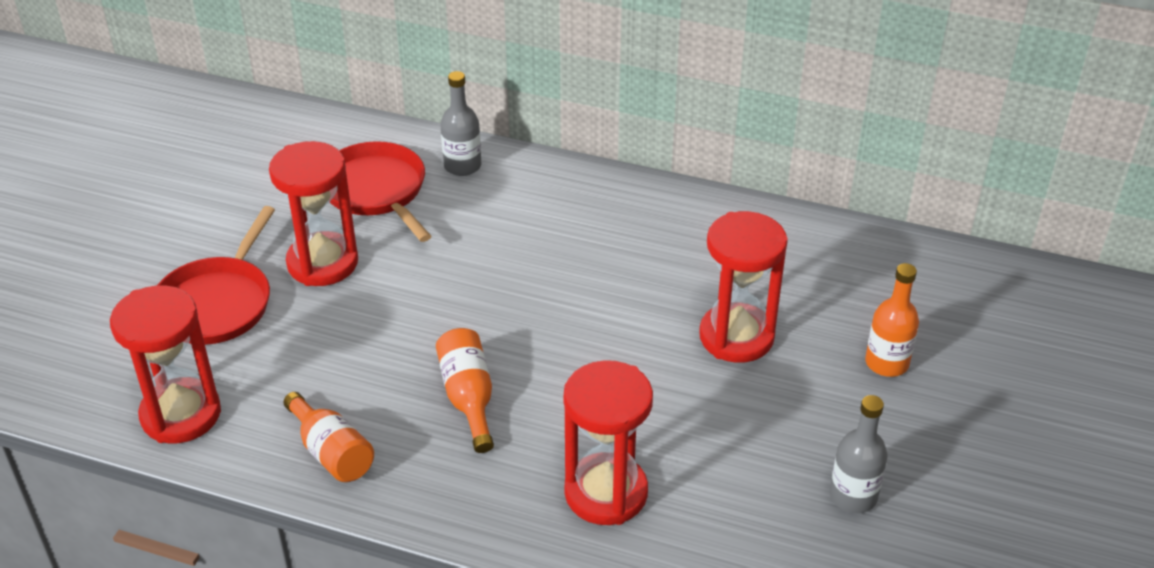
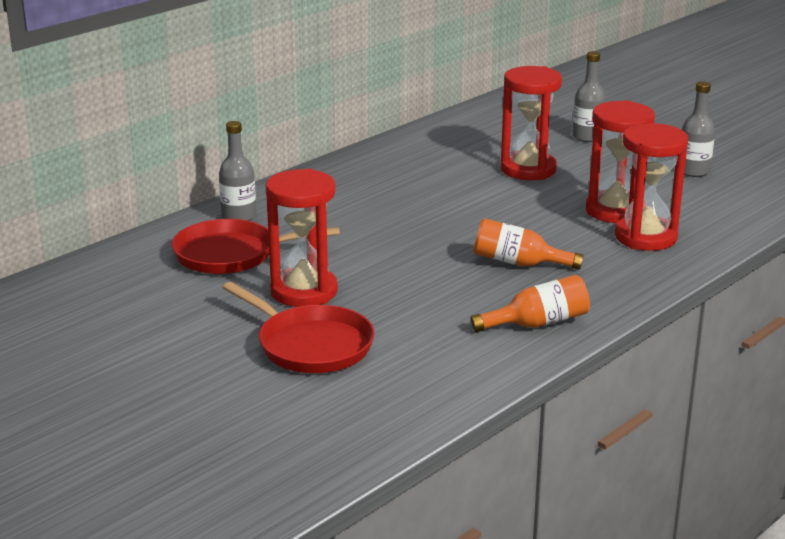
camera: 65 degrees left, 15 degrees down
(181, 414) = (443, 381): red hourglass -> red hourglass (615, 211)
(886, 363) = (587, 137): orange bottle -> grey bottle

